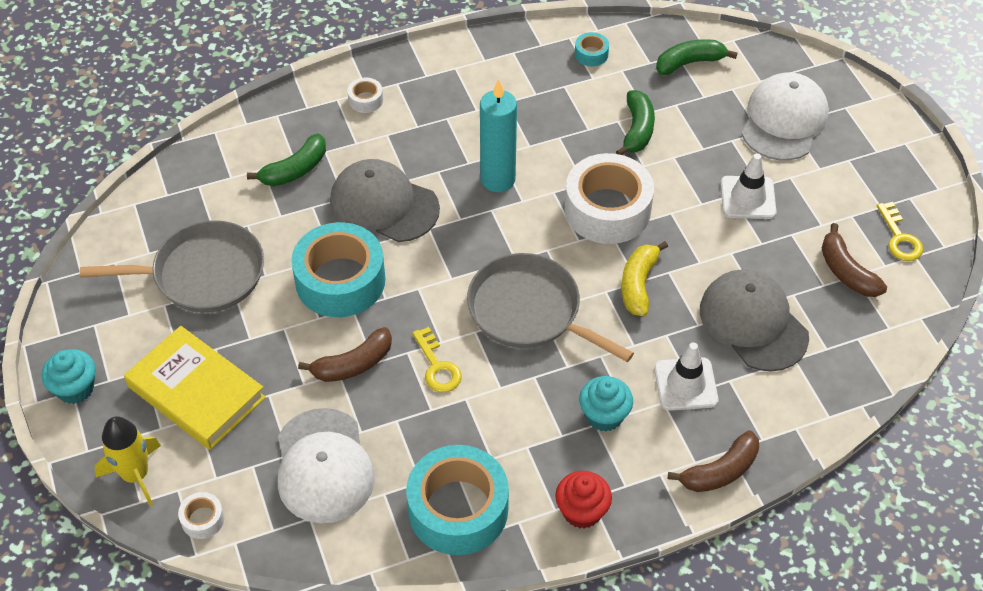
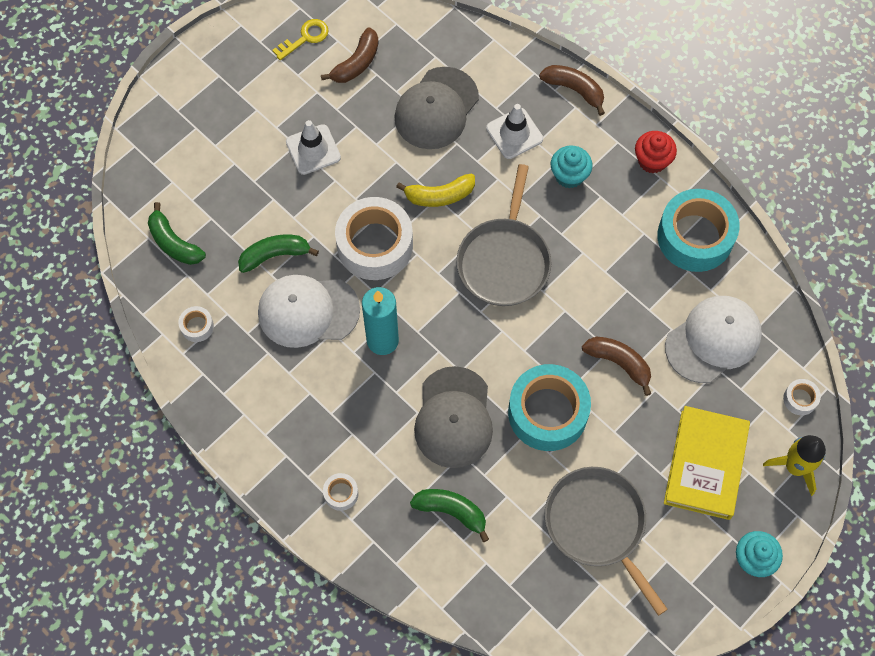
camera: 115 degrees left, 15 degrees up
(437, 366) = (588, 303): yellow key -> none
(591, 54) = (197, 326): turquoise tape -> white tape
(784, 120) = (213, 150): white cap -> white cap (308, 311)

